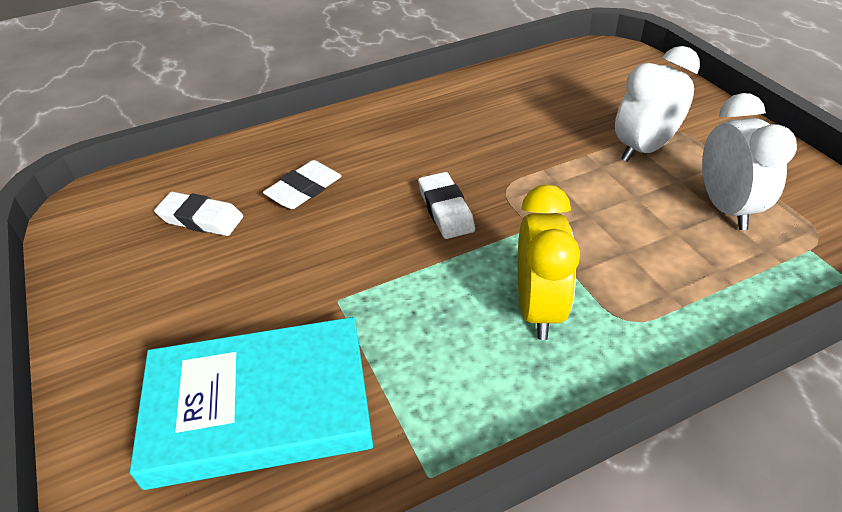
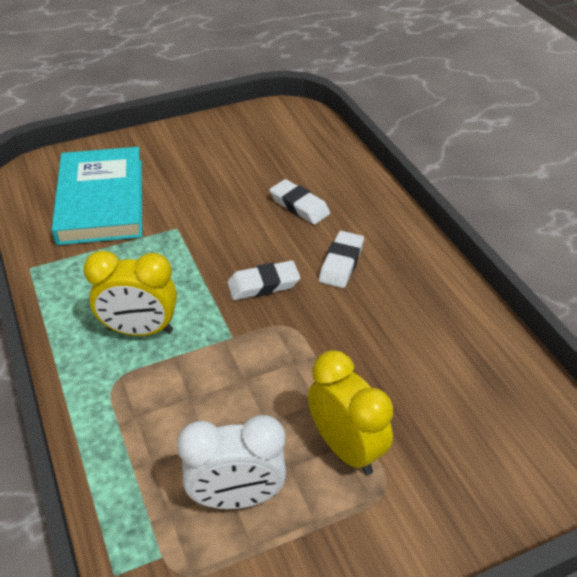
camera: 90 degrees right, 0 degrees up
(201, 219) = (271, 161): white eraser -> white eraser (341, 263)
(644, 149) = (346, 448): white clock -> yellow clock

